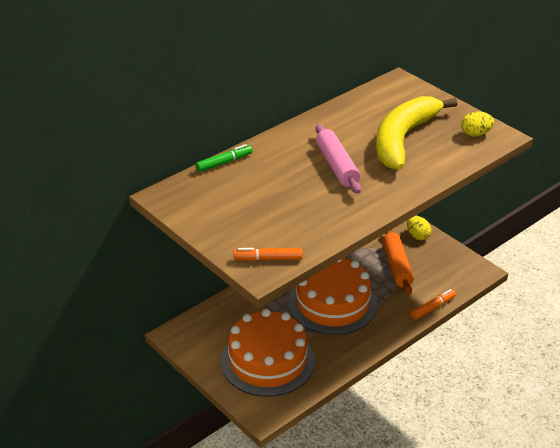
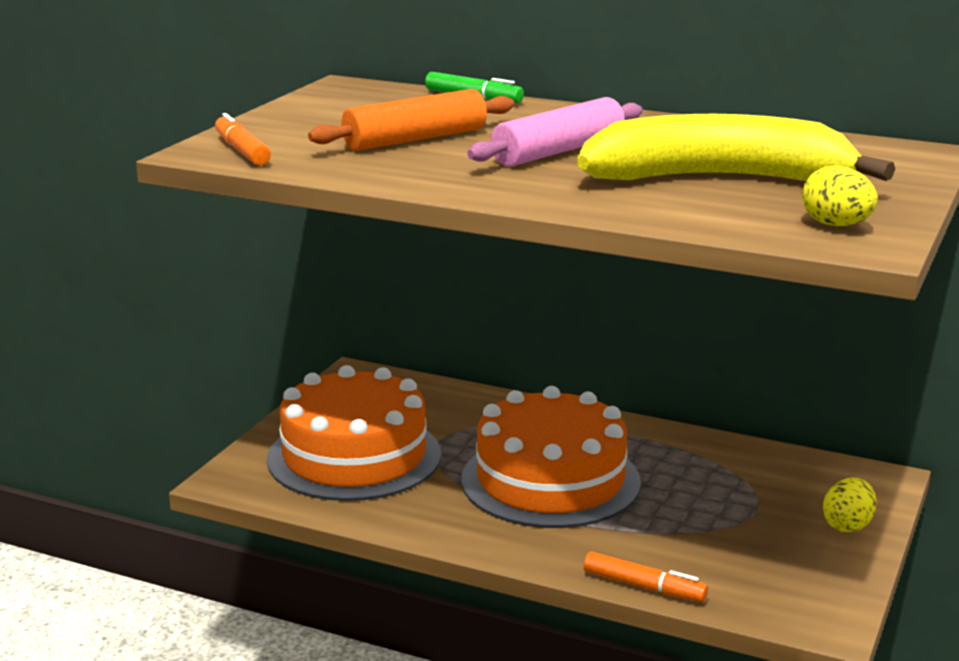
camera: 65 degrees right, 15 degrees down
(397, 266) = (726, 522): orange rolling pin -> orange rolling pin (415, 139)

